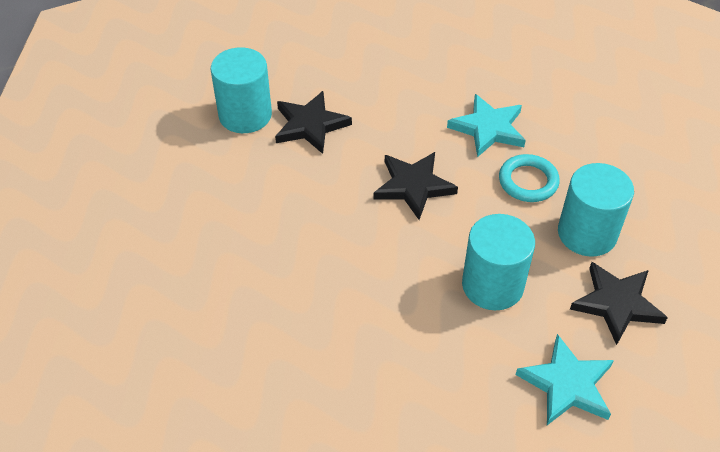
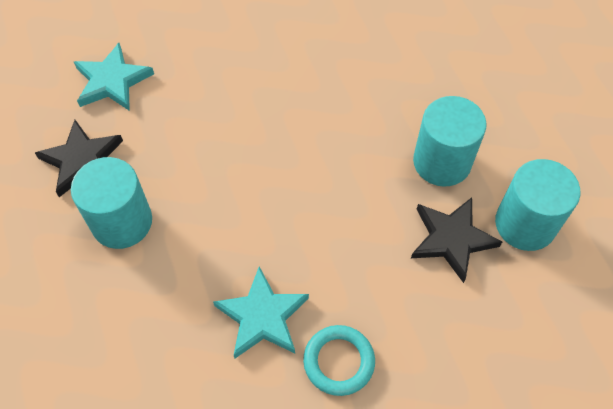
camera: 155 degrees right, 10 degrees up
(413, 186) = (308, 208): black star -> none
(492, 285) = (195, 137): turquoise cylinder -> turquoise cylinder (442, 162)
(528, 181) = (196, 260): turquoise ring -> turquoise ring (339, 361)

